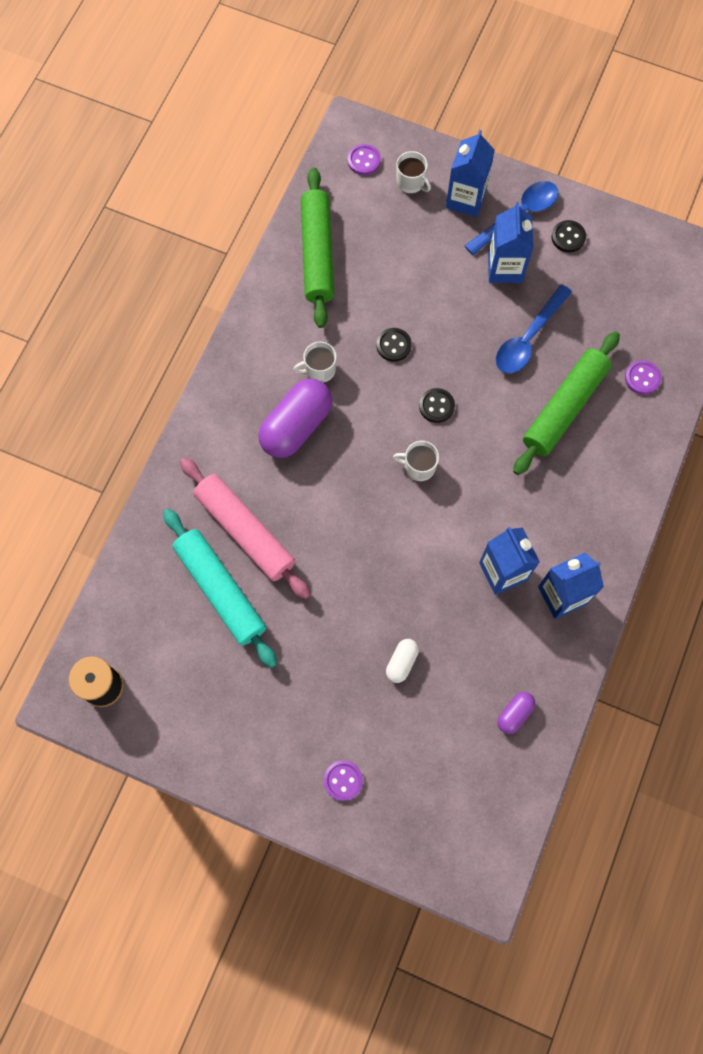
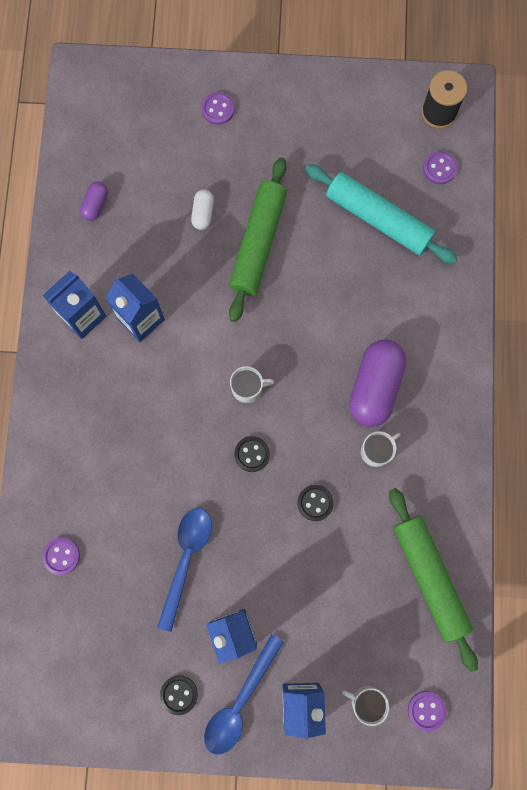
camera: 160 degrees right, 5 degrees up
(132, 622) = (439, 168): none -> purple button
(245, 531) = (379, 275): pink rolling pin -> none
(564, 408) = (129, 496): green rolling pin -> green rolling pin (258, 243)

